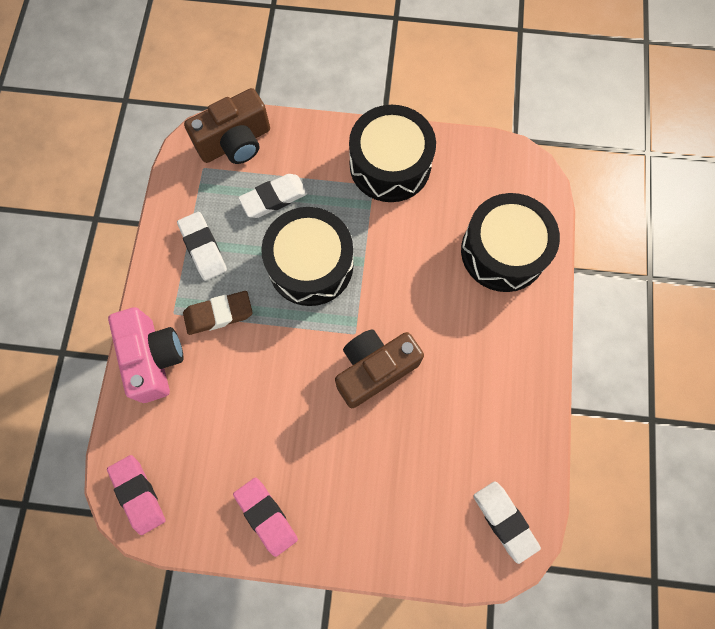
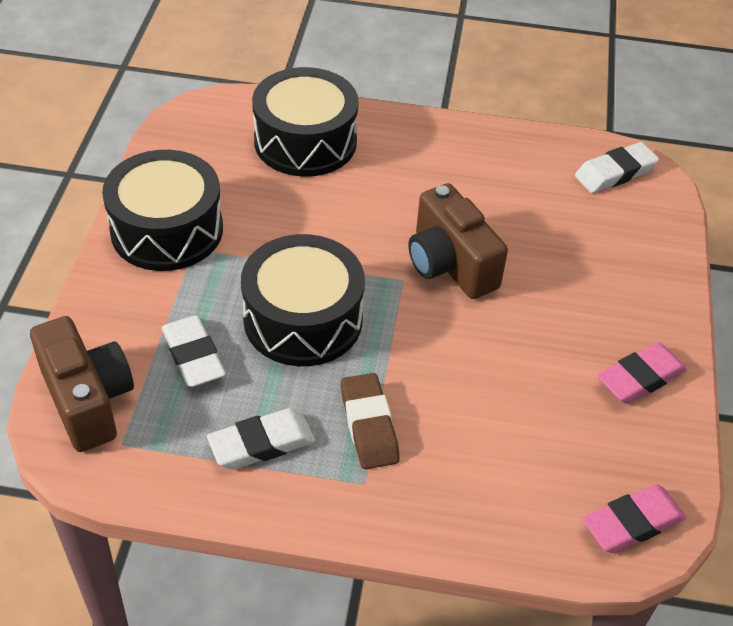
camera: 90 degrees left, 25 degrees down
(154, 358) = (434, 507): pink camera -> none

